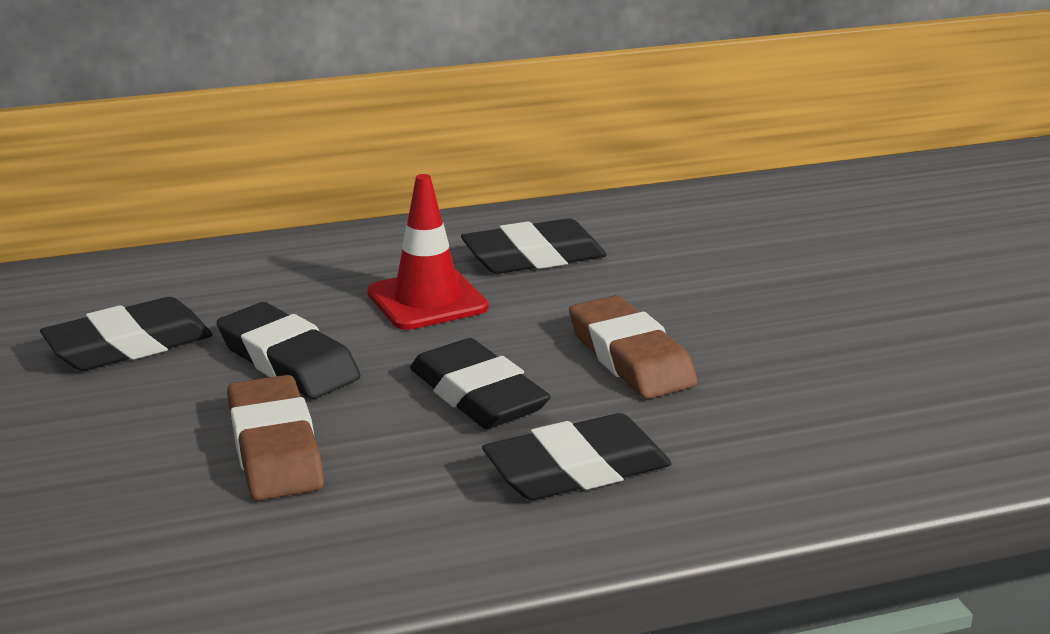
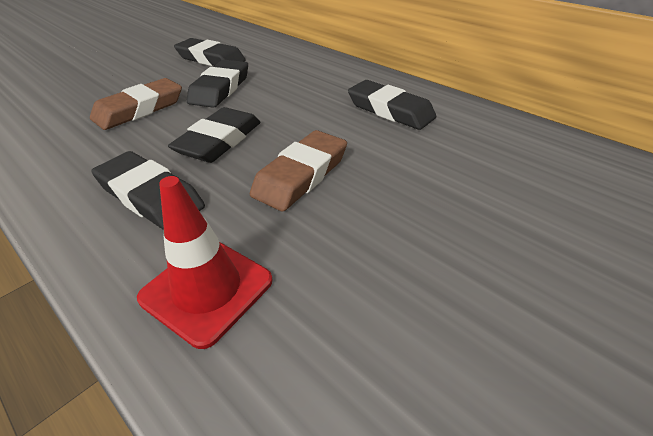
camera: 60 degrees right, 15 degrees up
(427, 300) = (308, 99): red traffic cone -> red traffic cone (207, 289)

